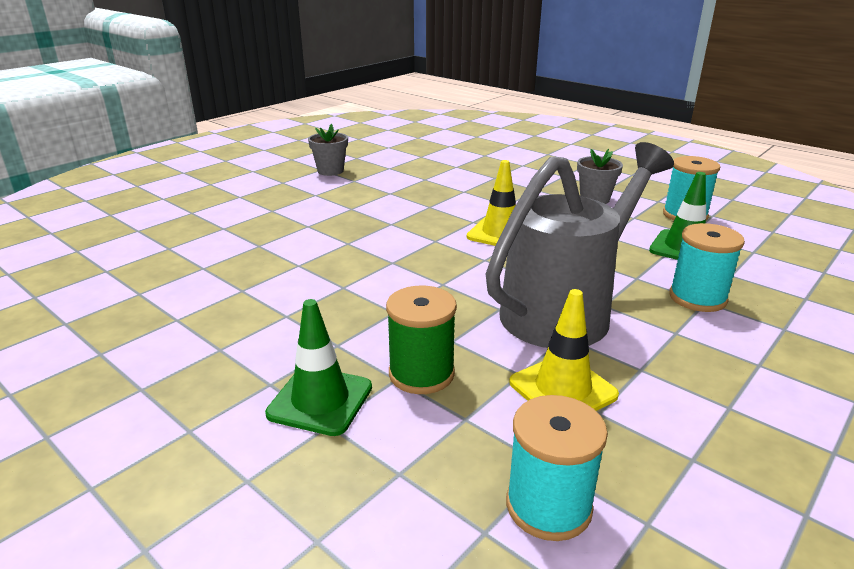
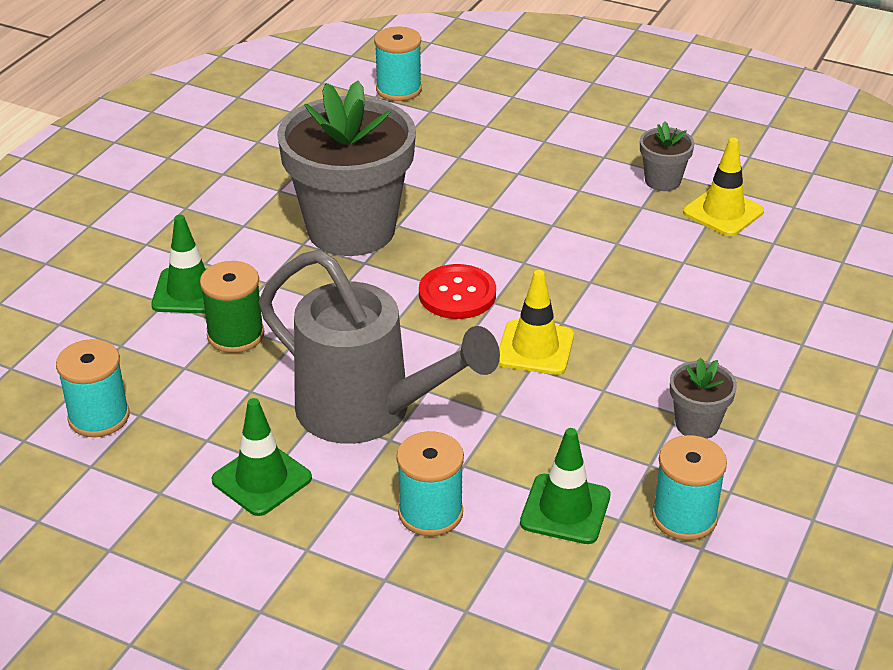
camera: 75 degrees right, 10 degrees up
(83, 238) = (398, 89): none -> turquoise spool
(286, 287) = (351, 230): none -> grey flower pot
(417, 252) = (457, 294): none -> red button
(562, 389) = (234, 417): yellow traffic cone -> yellow traffic cone (723, 212)
(663, 380) = (261, 479): none -> green traffic cone

